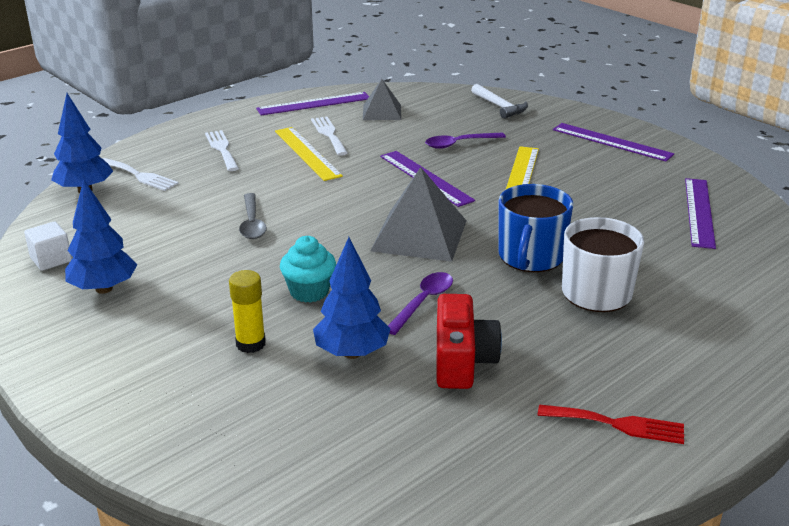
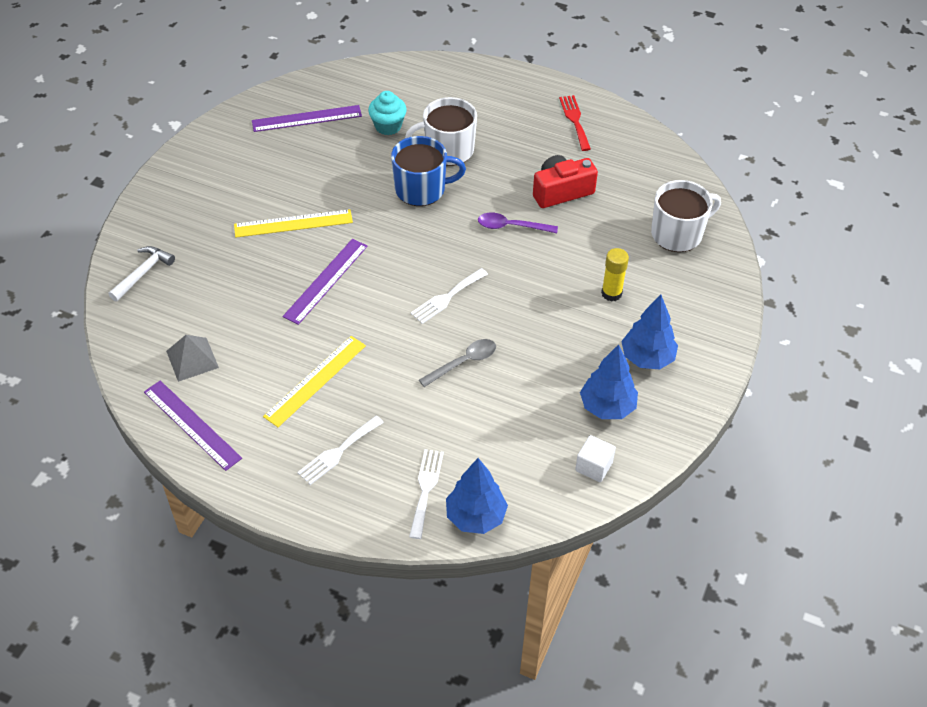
camera: 115 degrees left, 20 degrees up
(301, 443) = (678, 234): none -> white mug
(309, 291) = (536, 288): turquoise cupcake -> turquoise cupcake (388, 126)
(329, 134) = (266, 380): white fork -> white fork (447, 297)
(352, 353) = (587, 242): blue tree -> blue tree (647, 358)
(419, 235) = (424, 255): grey pyramid -> none
(459, 144) = (245, 279): purple spoon -> none
(611, 142) = (197, 183): purple ruler -> none

